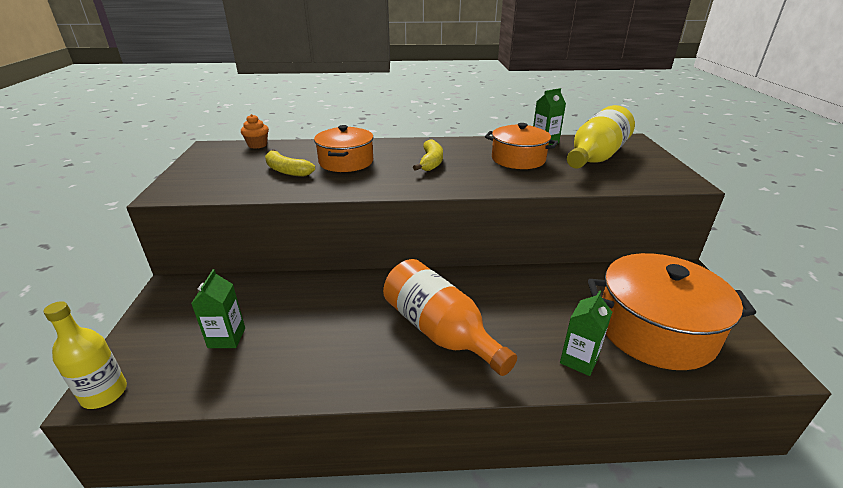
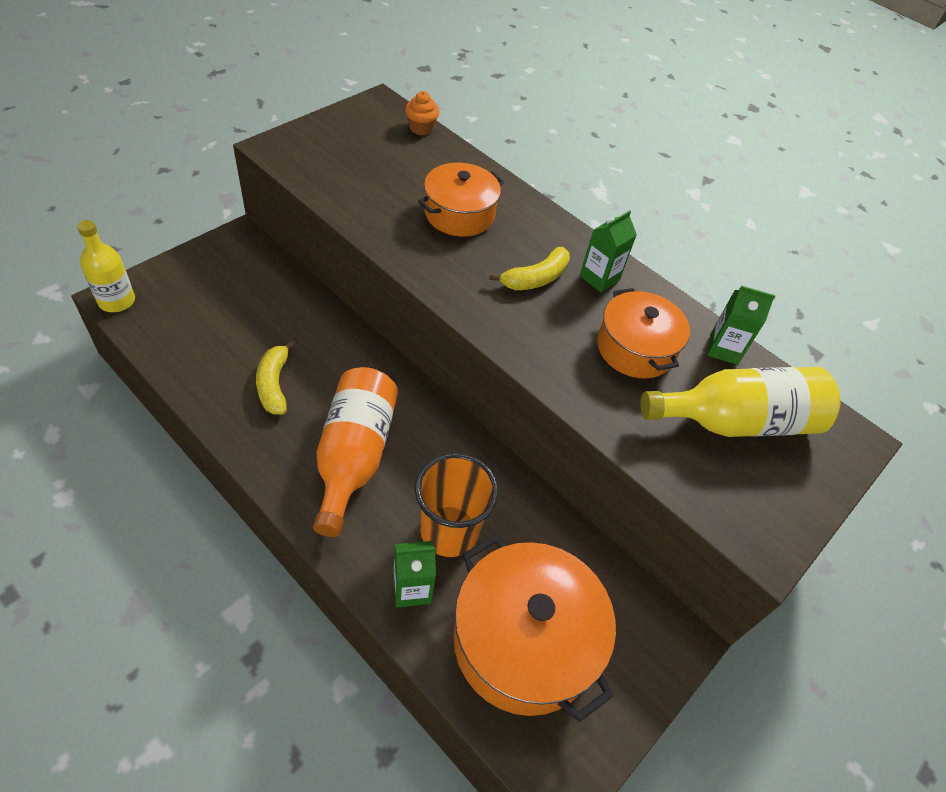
camera: 40 degrees right, 20 degrees up
(226, 338) = (220, 320): green carton -> green carton (599, 278)
(287, 171) = (393, 187): yellow banana -> yellow banana (274, 384)
(545, 319) = (449, 531): none -> orange cup

